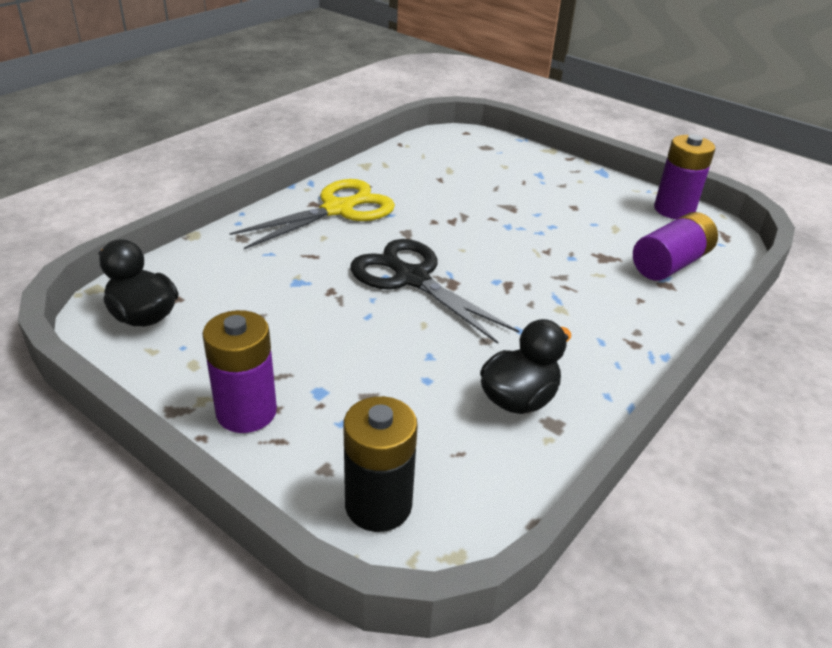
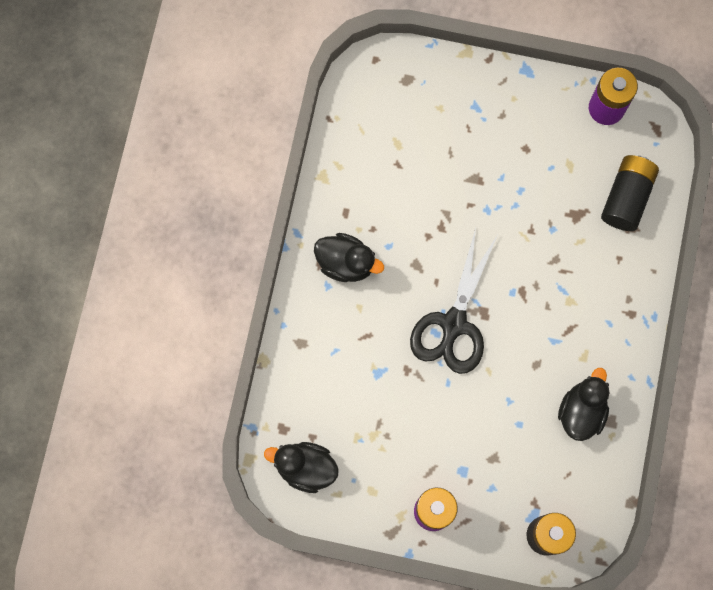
camera: 25 degrees left, 40 degrees up
(338, 209) = (346, 263): yellow scissors -> black duck
(412, 278) = (454, 324): black scissors -> black scissors turned 90 degrees counterclockwise
(670, 264) = (626, 197): purple battery -> black battery

